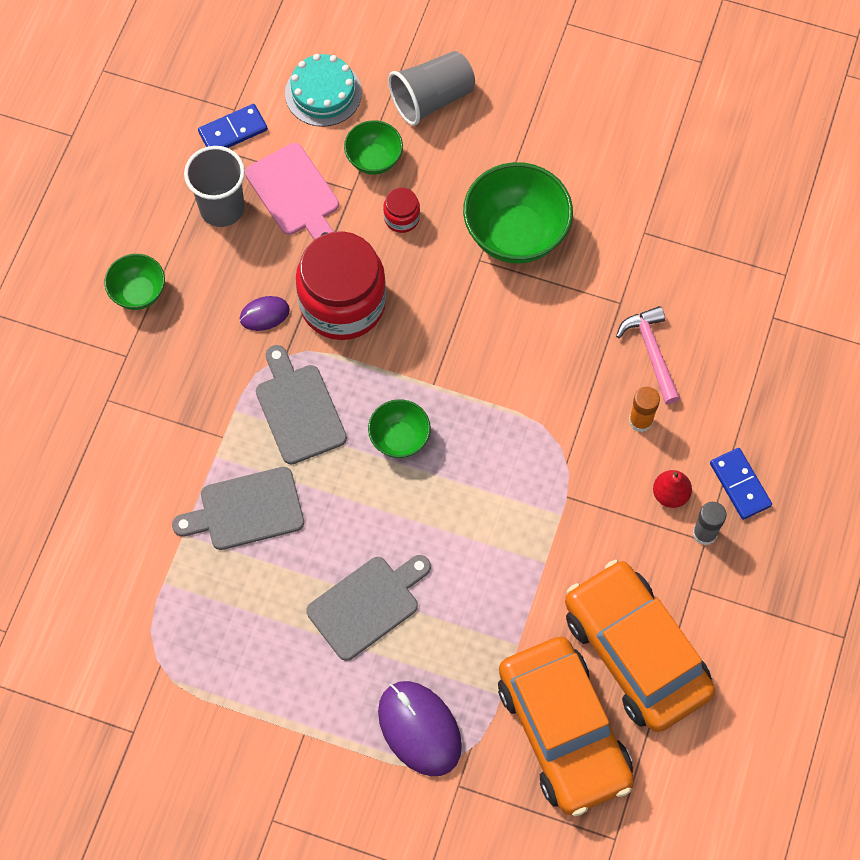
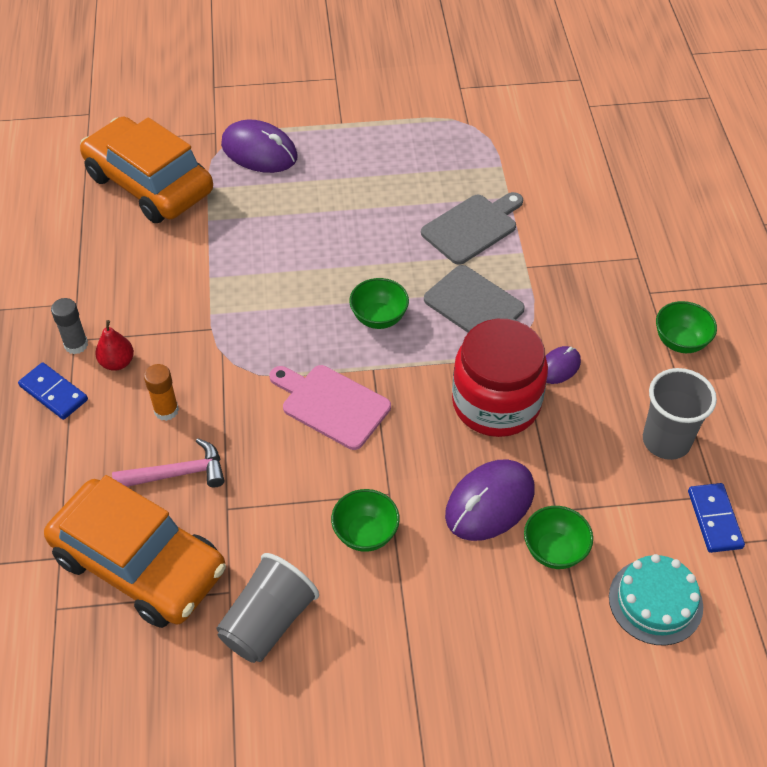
camera: 155 degrees right, 15 degrees down
(233, 131) = (714, 519): blue domino -> blue domino turned 45 degrees counterclockwise
(295, 194) = (608, 483): pink cutting board -> pink cutting board (331, 405)
(367, 604) = (339, 204): grey cutting board -> none
(401, 218) = (489, 502): red jar -> purple mouse
(432, 99) = (536, 647): grey cup -> grey cup (268, 622)
(515, 234) = (365, 534): green bowl -> green bowl, size x0.55
(635, 652) = (109, 246): orange car -> orange car (140, 564)
(651, 352) = (177, 473): pink hammer -> pink hammer turned 60 degrees counterclockwise

